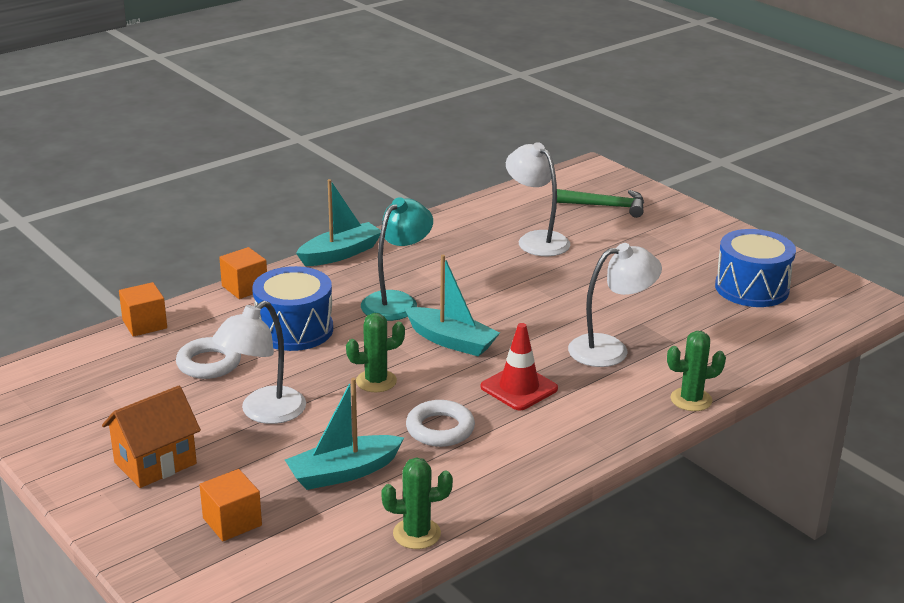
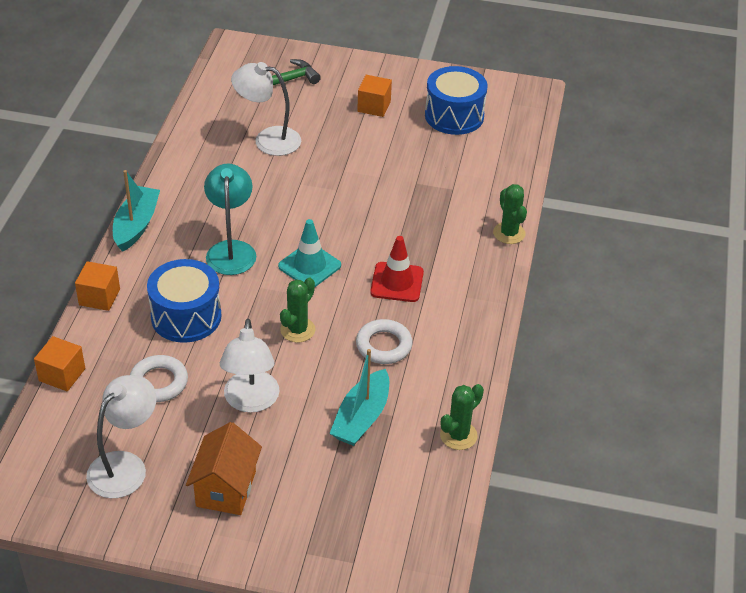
camera: 40 degrees left, 15 degrees up
(232, 522) = (335, 500): orange cube -> orange cube (374, 106)
(451, 341) = (309, 266): turquoise boat -> turquoise traffic cone
(610, 349) = (420, 217): white lamp -> white lamp (125, 466)
(691, 400) = (509, 233): green cactus -> green cactus turned 60 degrees counterclockwise

